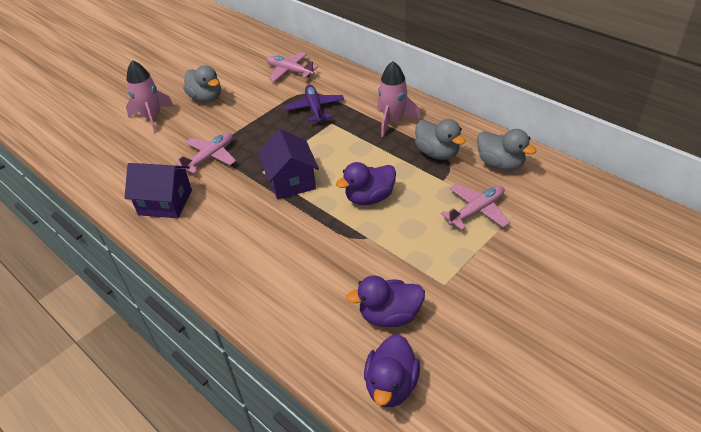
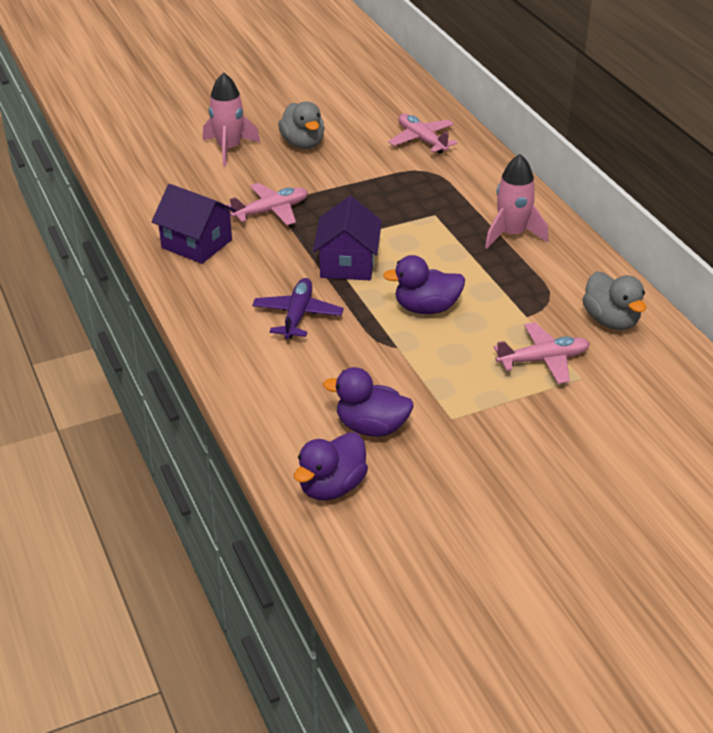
camera: 20 degrees right, 5 degrees down
(315, 108) = (425, 192): purple plane -> purple plane (298, 315)
(437, 153) = (541, 285): grey duck -> none

